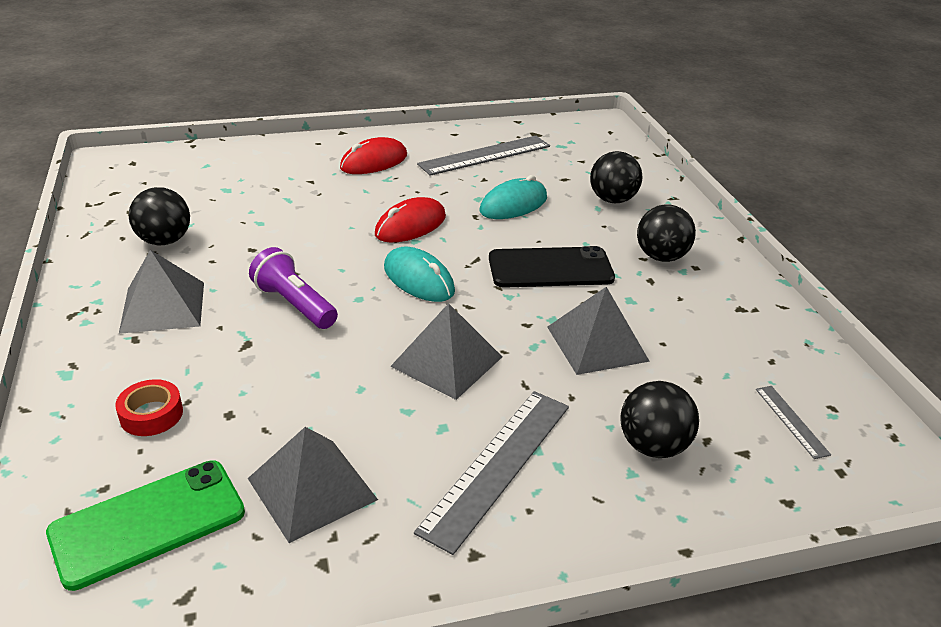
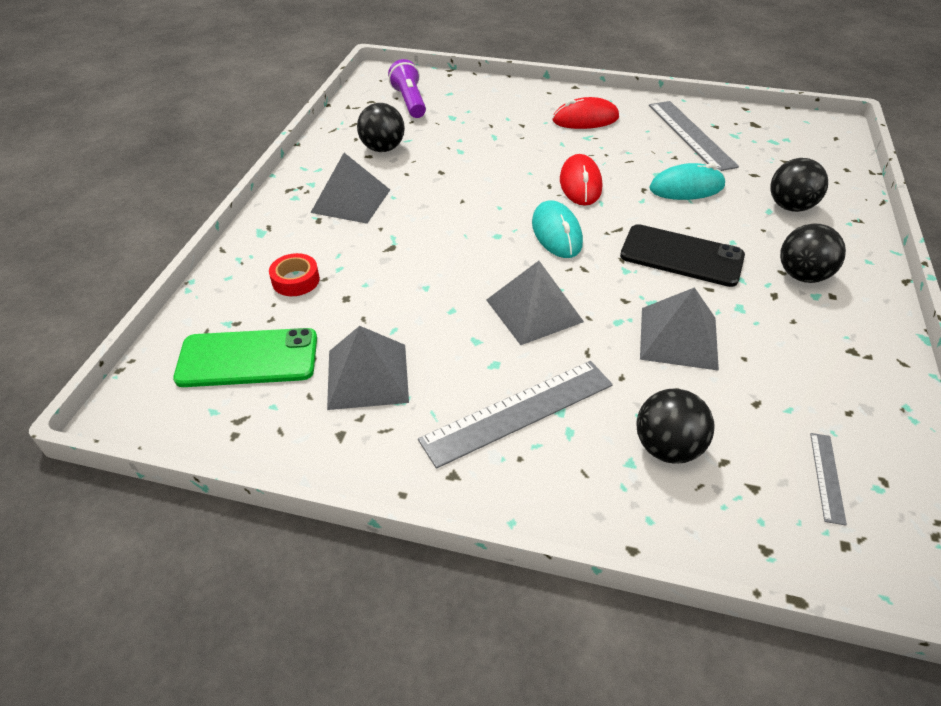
camera: 30 degrees right, 10 degrees up
(295, 304) = (445, 226): purple flashlight -> purple flashlight (409, 102)
(410, 225) = (580, 184): red mouse -> red mouse turned 75 degrees counterclockwise
(485, 155) = (690, 135): grey ruler -> grey ruler turned 75 degrees clockwise

